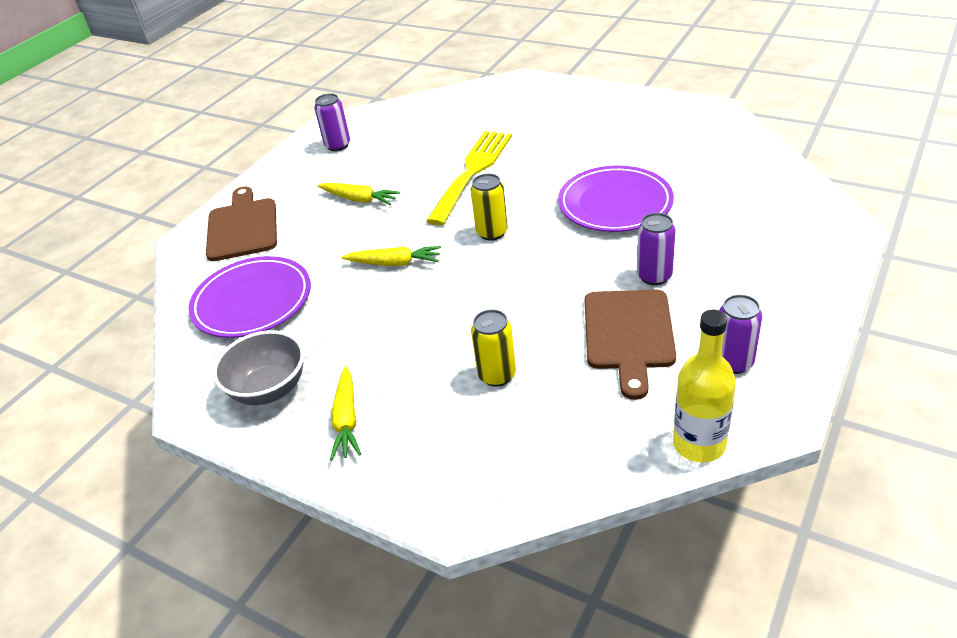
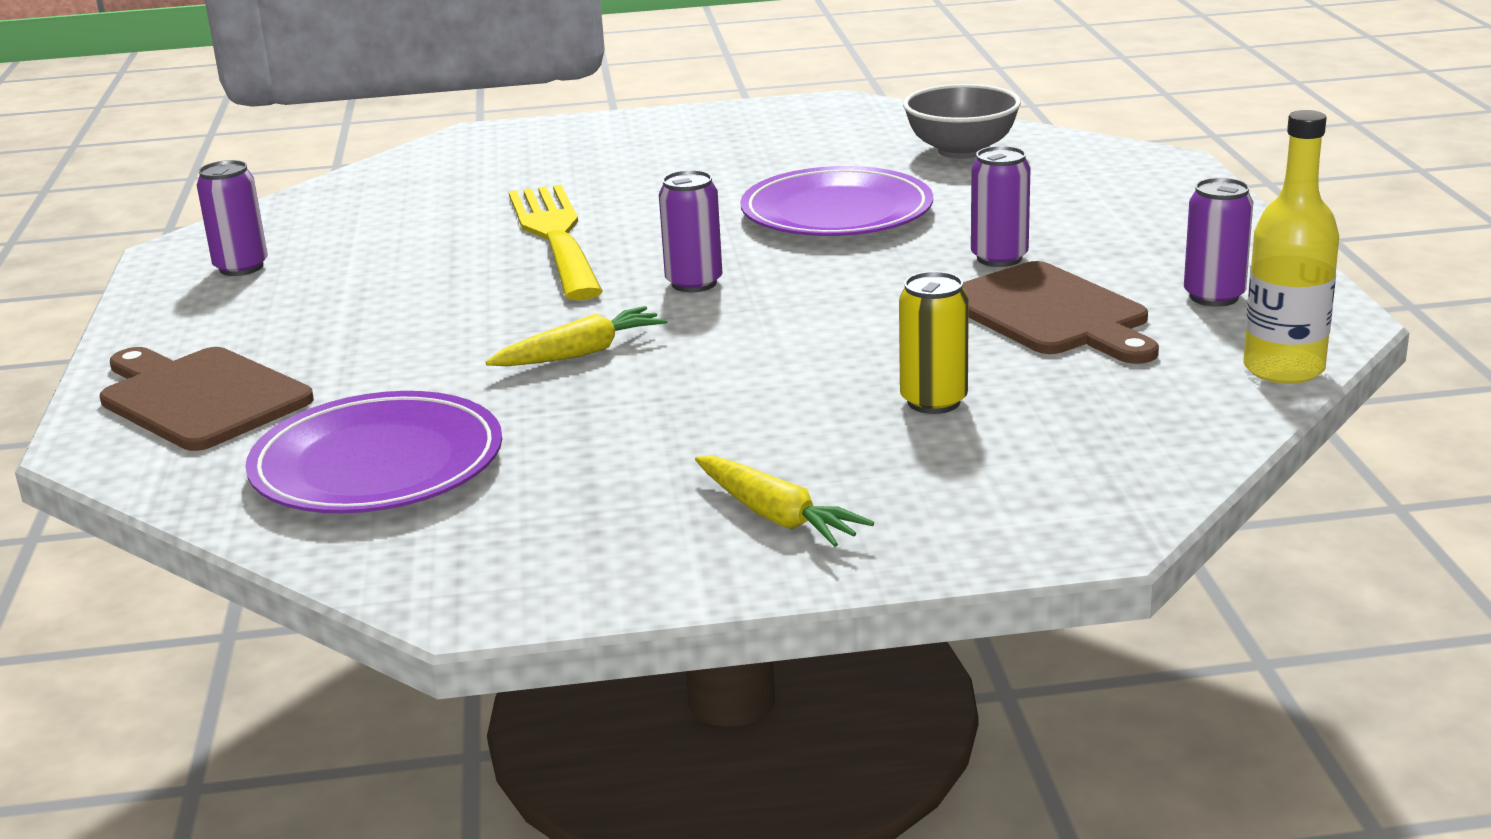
camera: 40 degrees left, 15 degrees down
(269, 389) = (584, 535): grey bowl -> grey bowl (961, 151)
(359, 199) = (394, 310): yellow carrot -> none
(492, 233) = (694, 283): yellow can -> purple can

